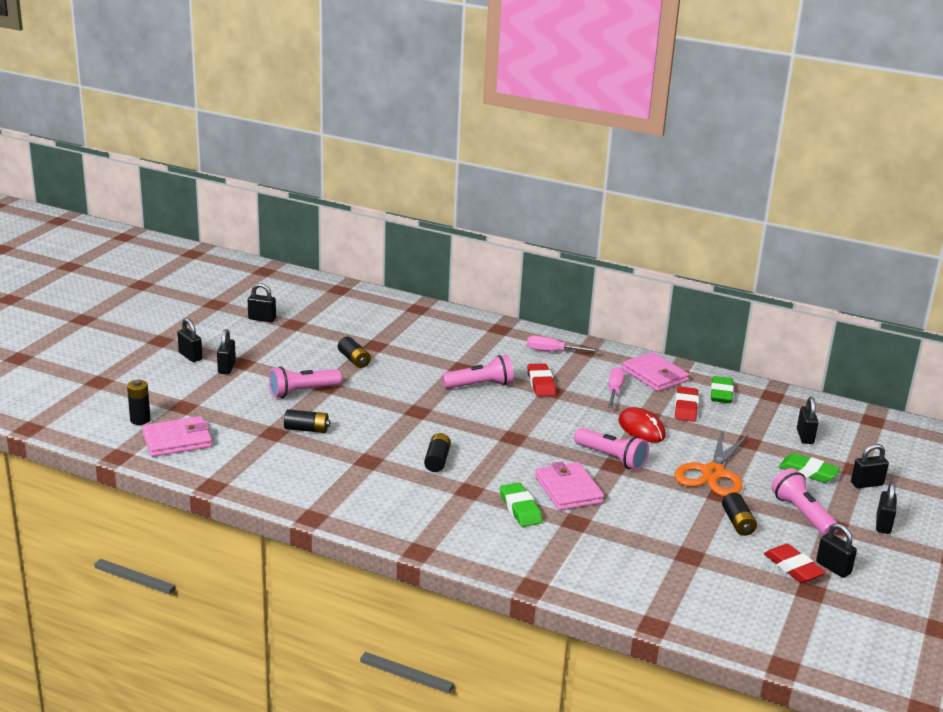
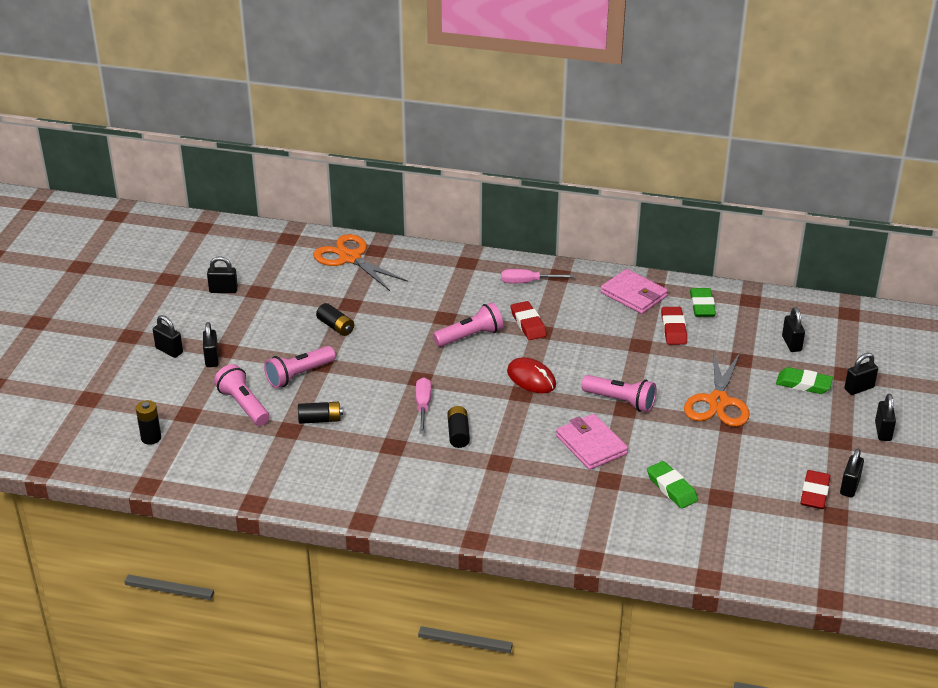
camera: 10 degrees left, 10 degrees up
(177, 440) = (198, 456): pink wallet -> none
(390, 311) = (350, 258): none -> orange scissors
(520, 508) = (553, 474): green eraser -> green eraser (671, 488)
(614, 391) = (600, 321): pink screwdriver -> pink screwdriver (423, 406)
(641, 429) = (639, 361): red mouse -> red mouse (531, 378)
(737, 523) = (754, 453): black battery -> none
(793, 567) = (814, 493): red eraser -> red eraser turned 60 degrees clockwise
(802, 514) = (809, 433): pink flashlight -> pink flashlight (243, 405)
(833, 568) = (849, 487): black padlock -> black padlock turned 75 degrees clockwise

